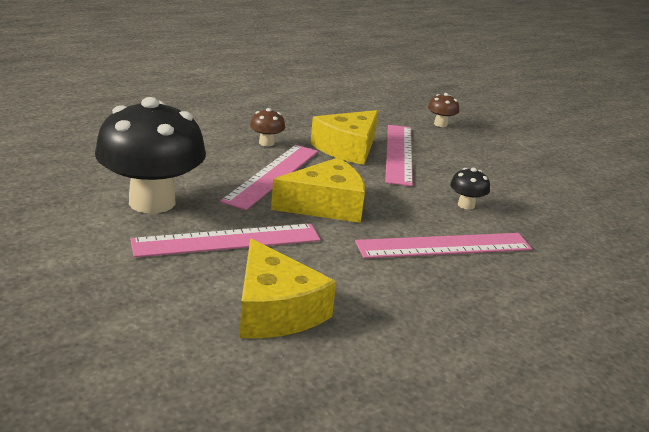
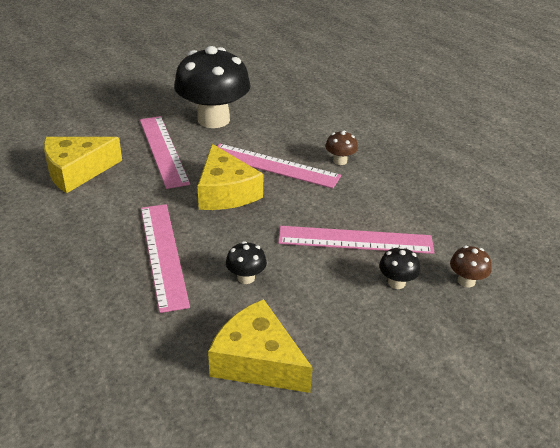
camera: 90 degrees right, 10 degrees up
(348, 148) = (351, 206): yellow cheese -> yellow cheese (257, 361)
(451, 147) = (396, 283): none -> black mushroom

